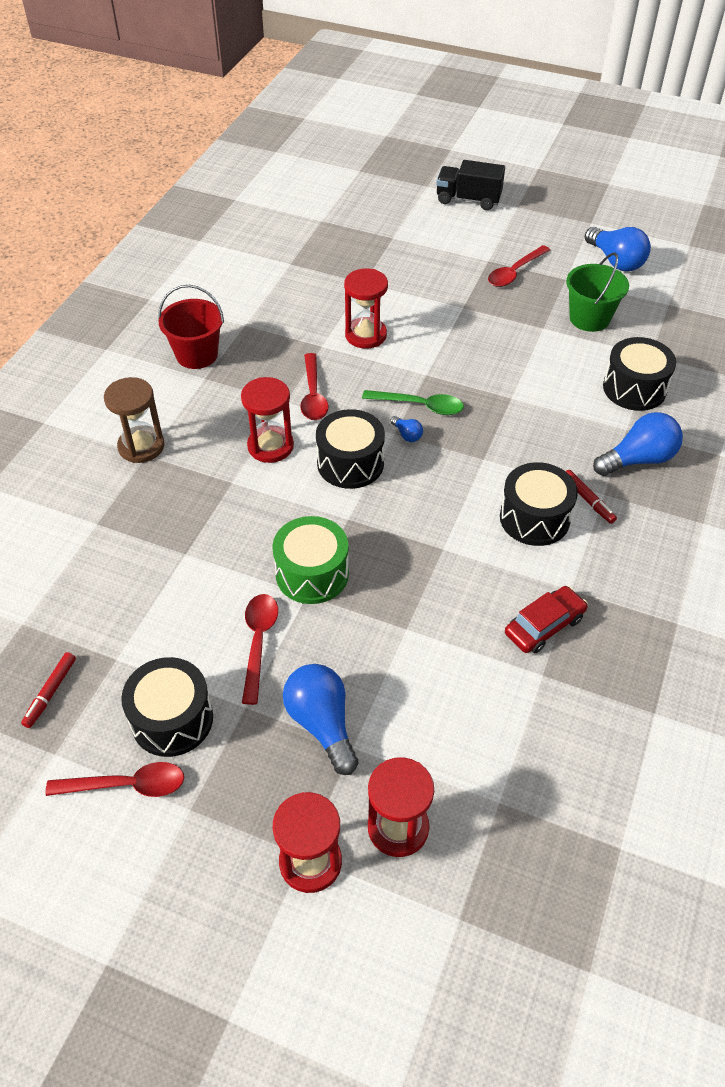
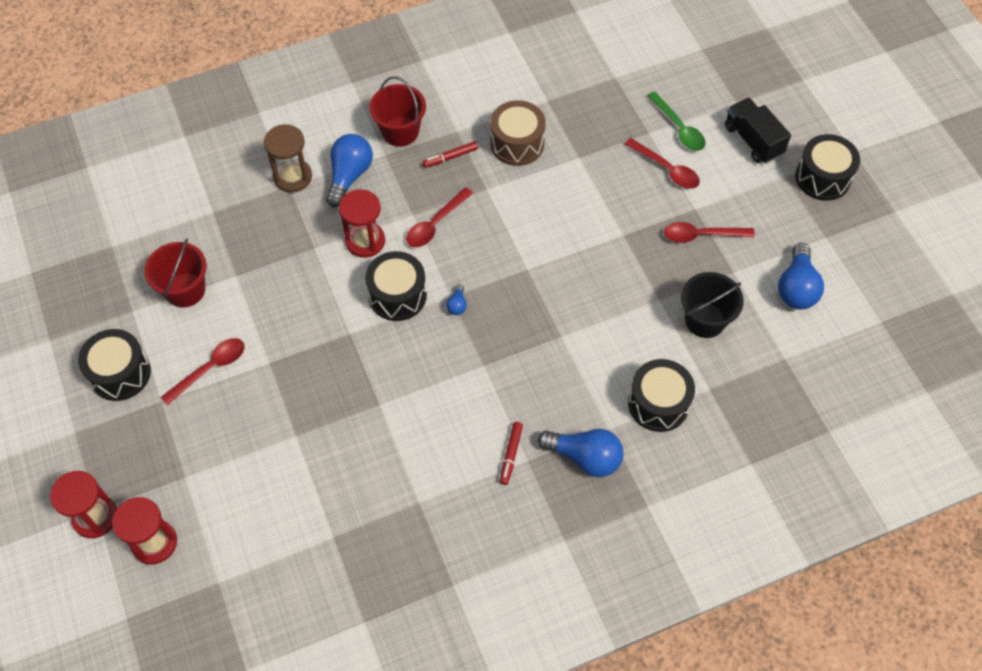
camera: 45 degrees right, 10 degrees up
(50, 693) = (82, 302): red marker -> red marker (450, 157)
(127, 785) = (62, 390): red spoon -> red spoon (667, 169)
(149, 601) = (185, 290): none -> red bucket
(305, 303) = (517, 143): none -> brown drum
(312, 573) = (287, 352): green drum -> none
(322, 724) = (186, 448): blue light bulb -> blue light bulb (349, 176)
(366, 335) = (526, 204): red hourglass -> none
(420, 406) = (493, 290): green spoon -> green spoon (679, 128)
(534, 518) = (460, 435): black drum -> black drum (822, 177)
(544, 626) = (373, 509): red car -> none
(589, 318) = (705, 320): green bucket -> black bucket

